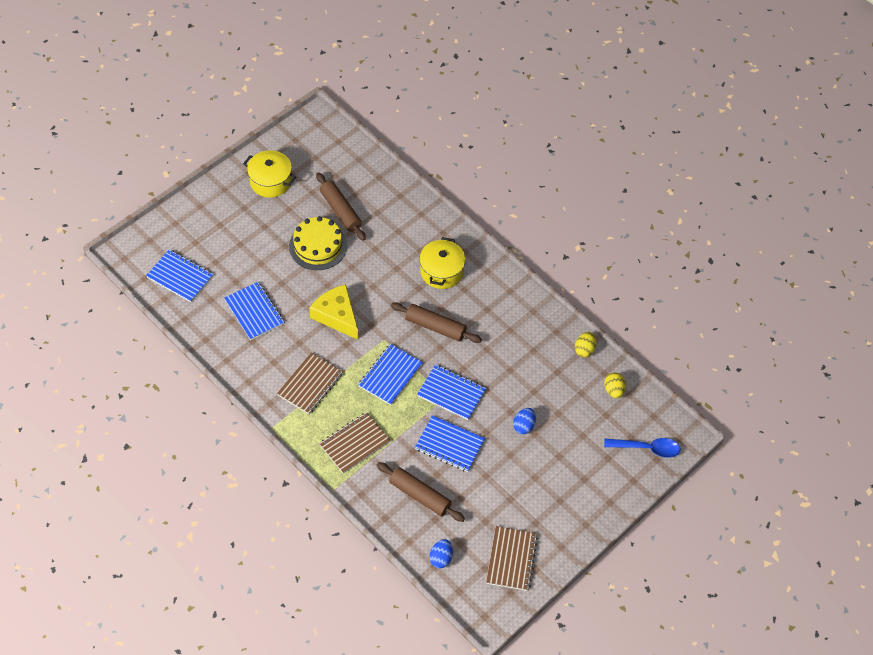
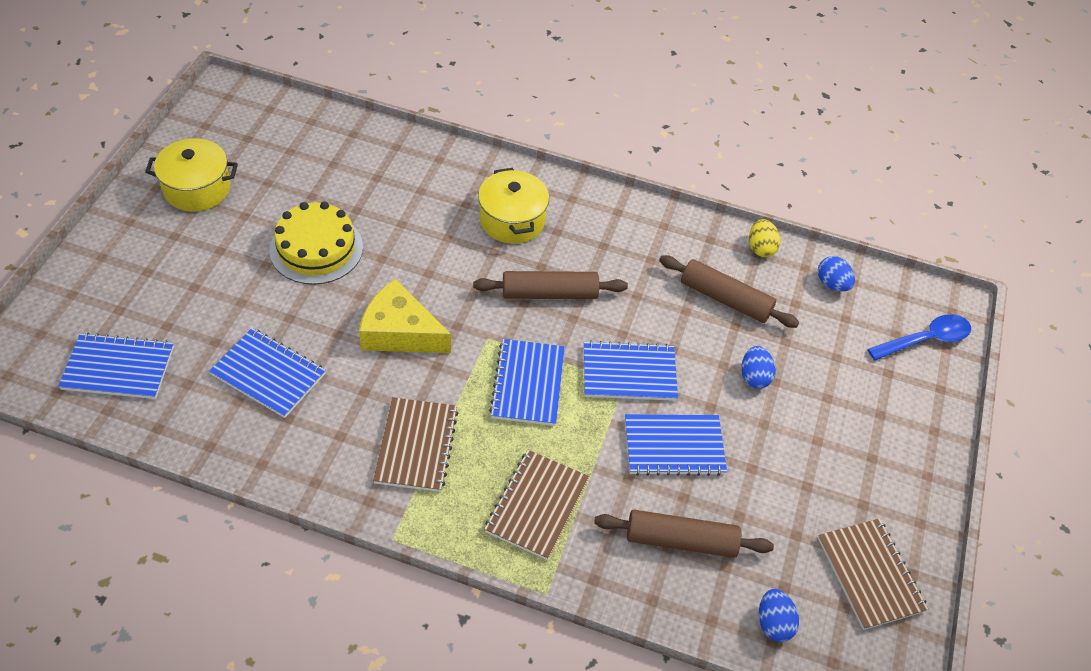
camera: 30 degrees left, 5 degrees down
(340, 211) = (323, 192): brown rolling pin -> brown rolling pin (725, 299)
(613, 390) = (832, 284): yellow egg -> blue egg

